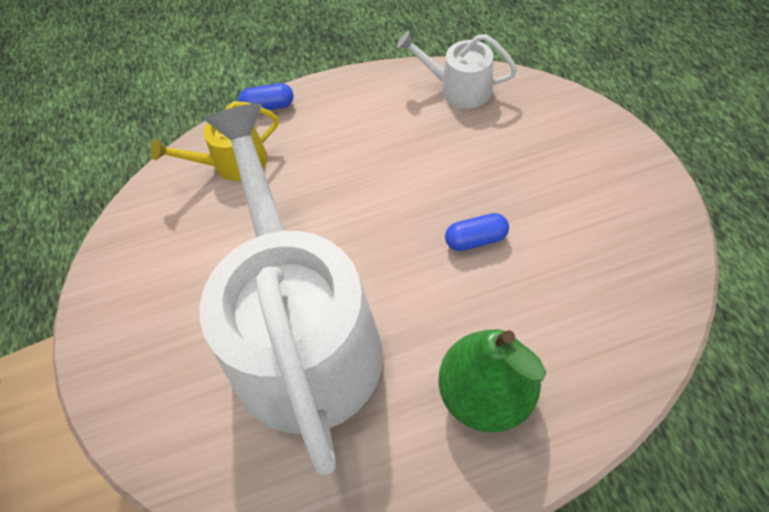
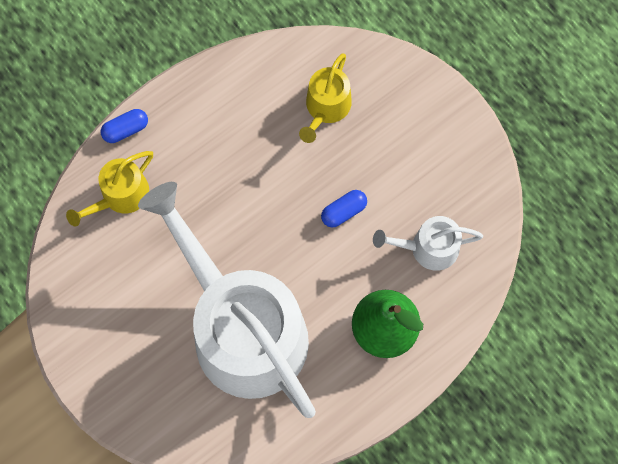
camera: 25 degrees left, 15 degrees up
(459, 88) = (287, 67): white watering can -> white watering can (428, 248)
(489, 132) = (326, 108): none -> yellow watering can

